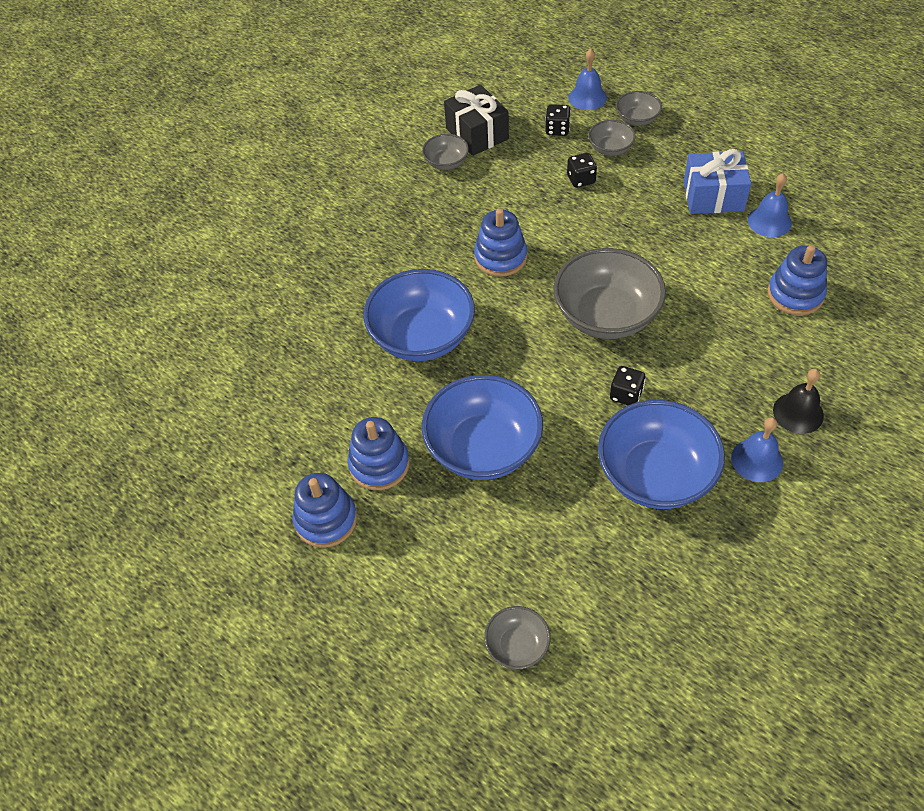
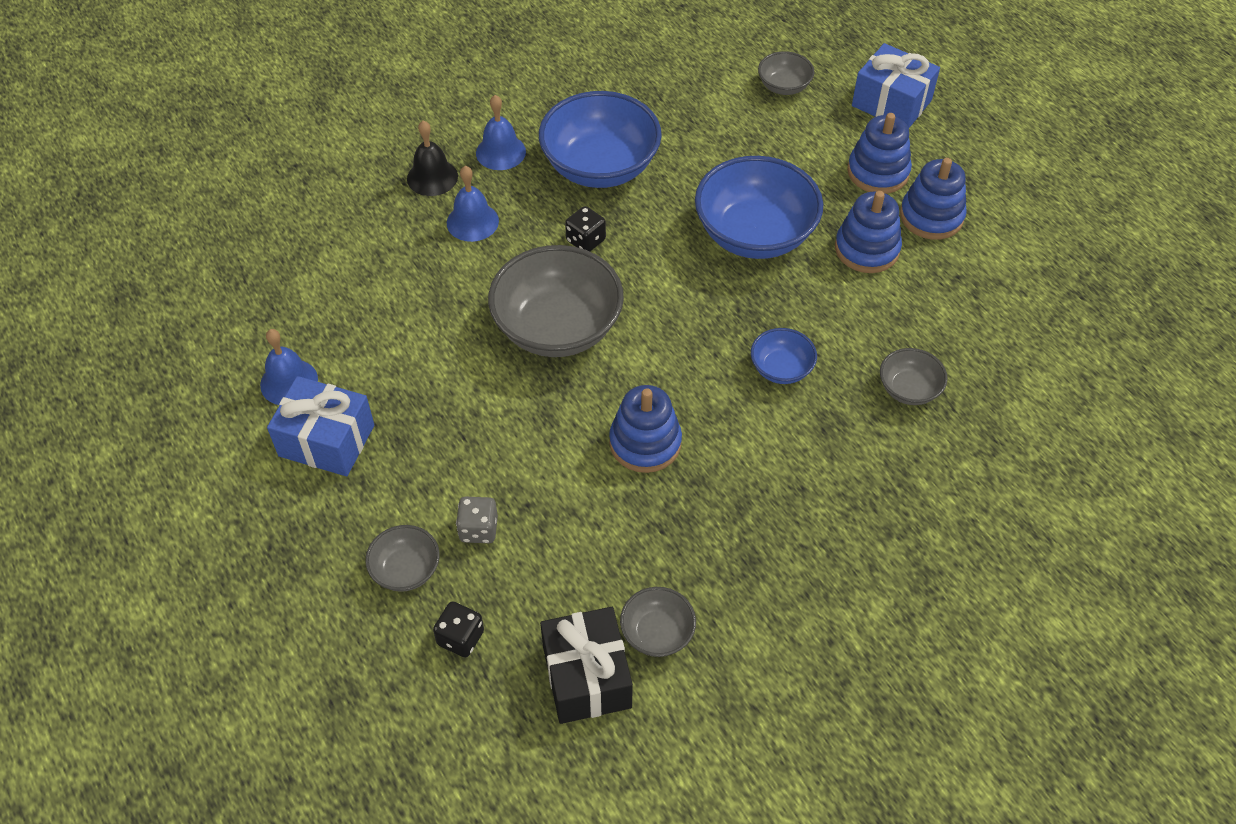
camera: 165 degrees left, 0 degrees up
(392, 661) = (891, 103): none -> blue gift
(422, 336) = (781, 368): blue bowl -> blue bowl, size x0.49
(581, 179) = (478, 529): black dice -> grey dice
(587, 97) = (376, 691): blue bell -> blue bell (472, 222)
(637, 119) = (332, 613): grey bowl -> grey bowl (909, 389)
(795, 294) = (337, 286): blue stacking toy -> blue stacking toy (878, 172)

